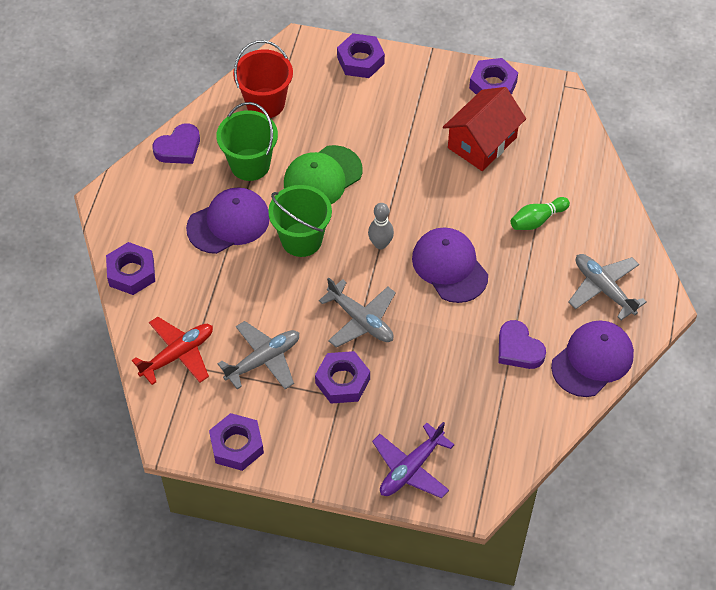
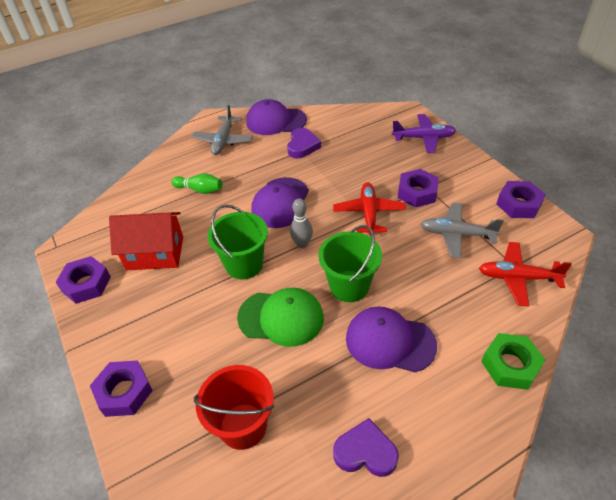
camera: 130 degrees left, 10 degrees down
(131, 273) = (510, 365): purple nut -> green nut
(250, 164) = (321, 377): green bucket -> green bucket (244, 264)
(361, 320) = (369, 213): grey plane -> red plane

